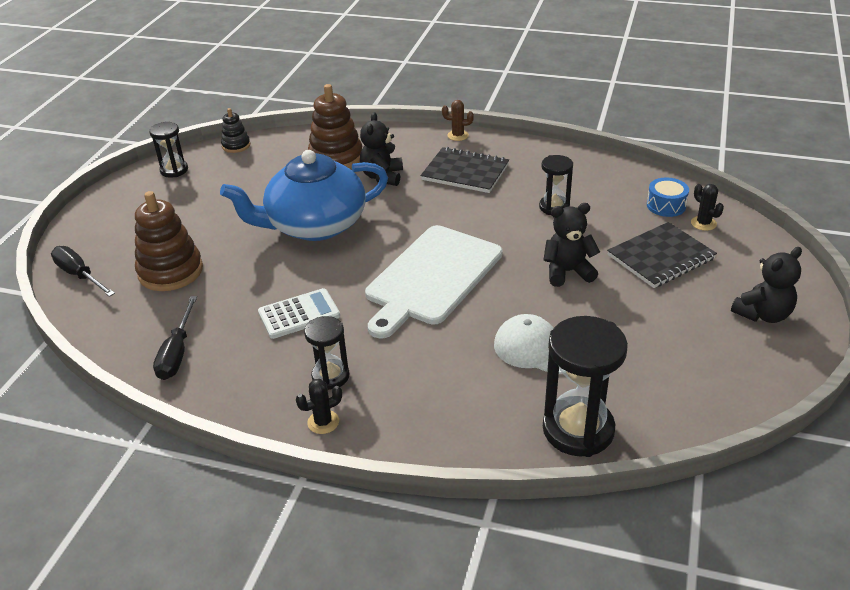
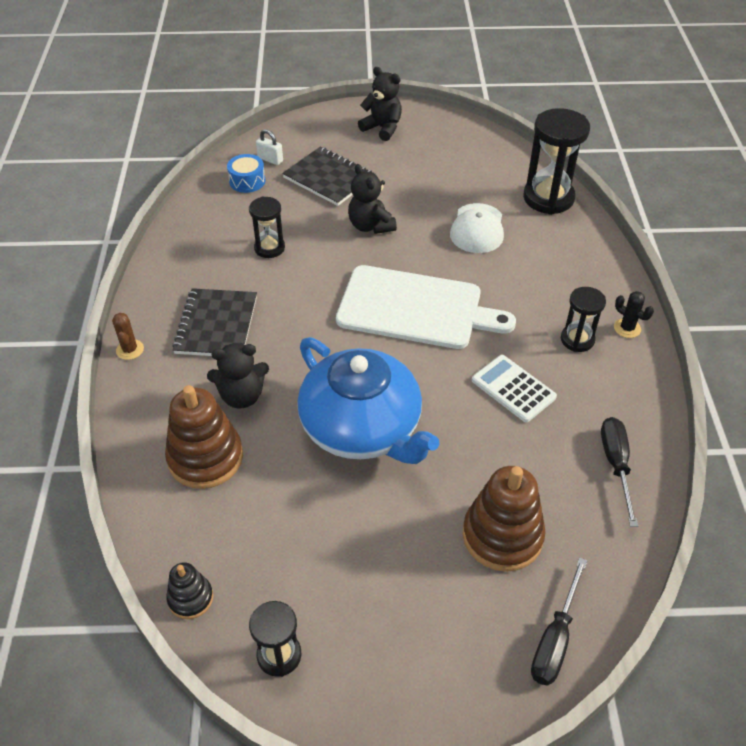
camera: 110 degrees left, 10 degrees up
(177, 353) = (616, 465): black screwdriver -> black screwdriver turned 75 degrees counterclockwise
(703, 223) = (270, 159): black cactus -> white padlock

